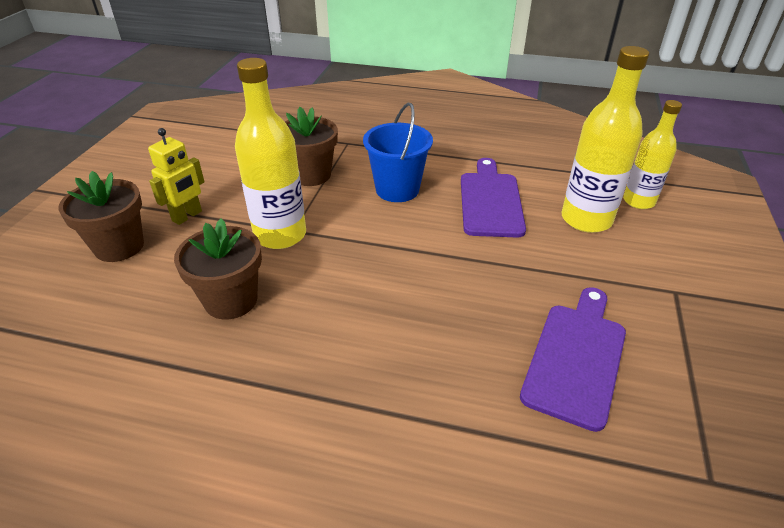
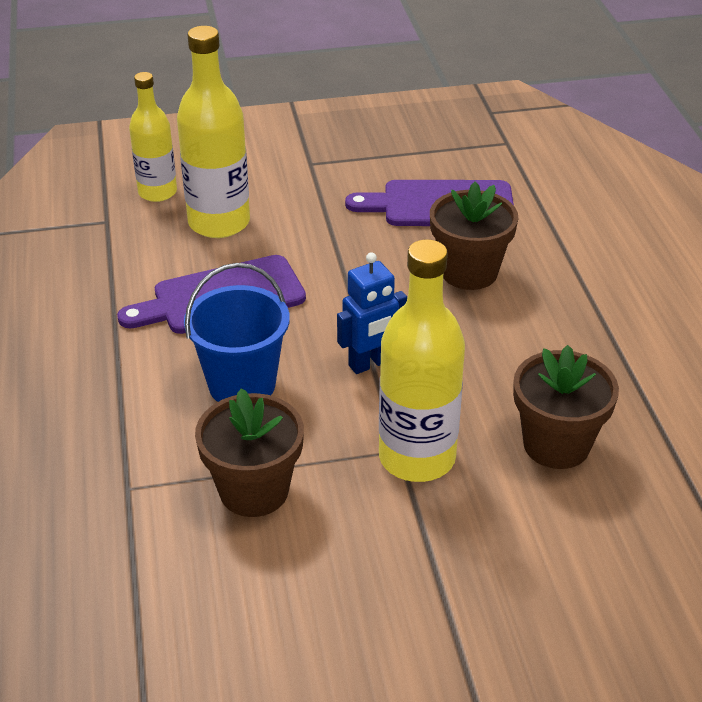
camera: 115 degrees left, 0 degrees up
(119, 246) = (563, 618): brown flower pot -> brown flower pot (469, 272)
(187, 216) = (447, 582): yellow robot -> none
(379, 243) = (370, 364): none -> blue robot

